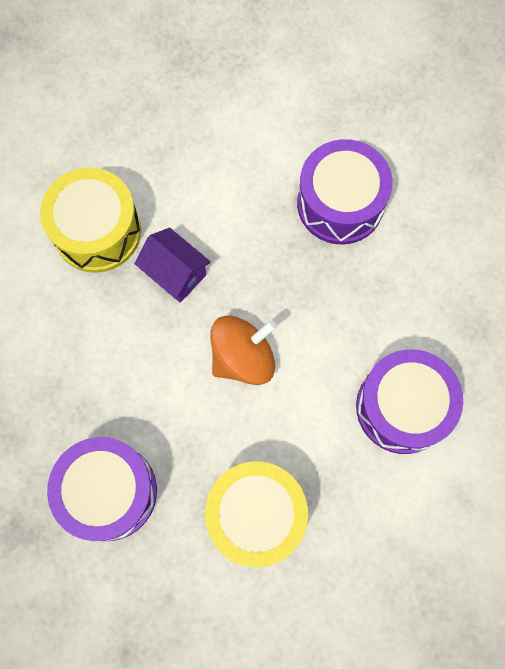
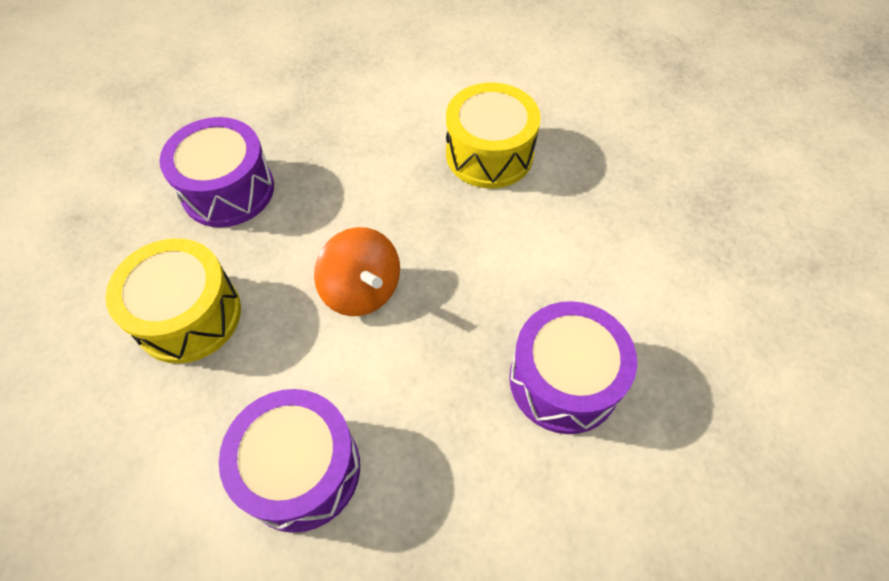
camera: 85 degrees right, 15 degrees down
(175, 273) = (452, 221): purple house -> none

